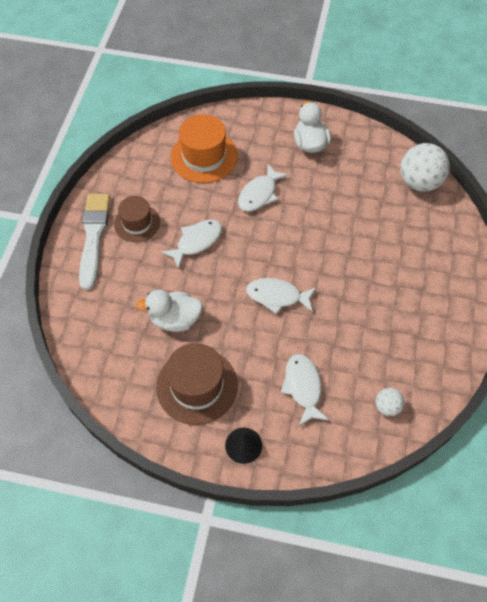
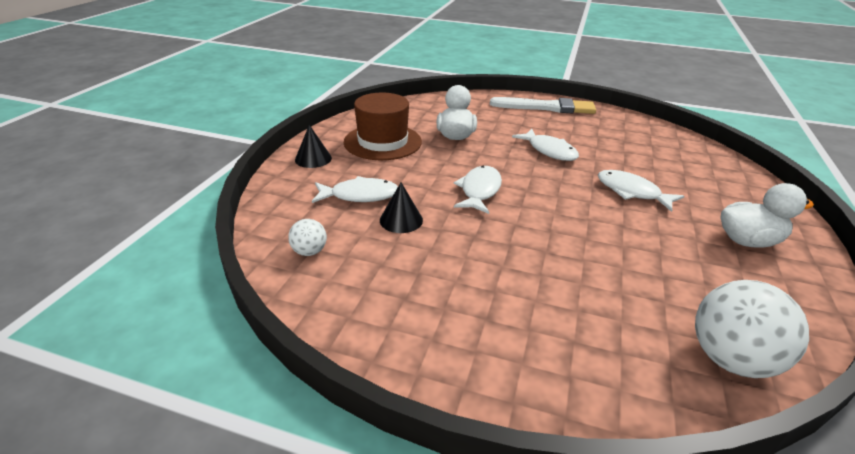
camera: 95 degrees right, 25 degrees down
(137, 223) = (567, 125): brown hat -> none
(204, 156) = (674, 162): orange hat -> none
(332, 350) = (401, 220): none -> black cone

